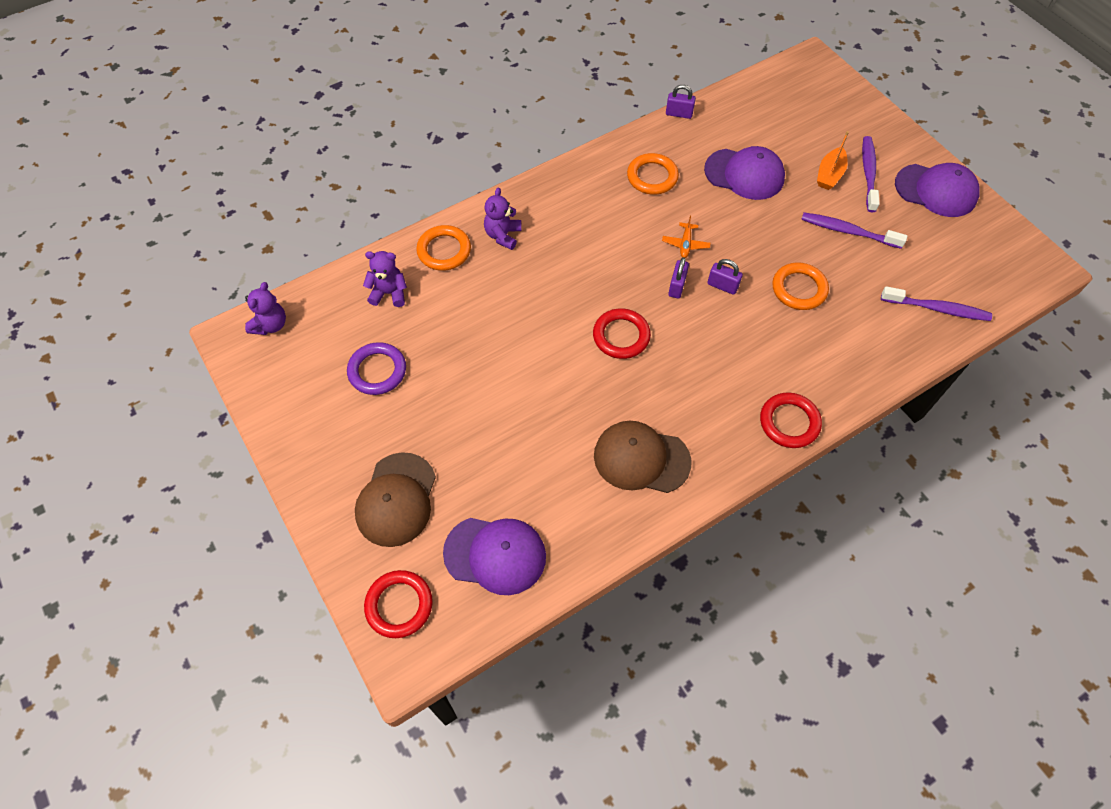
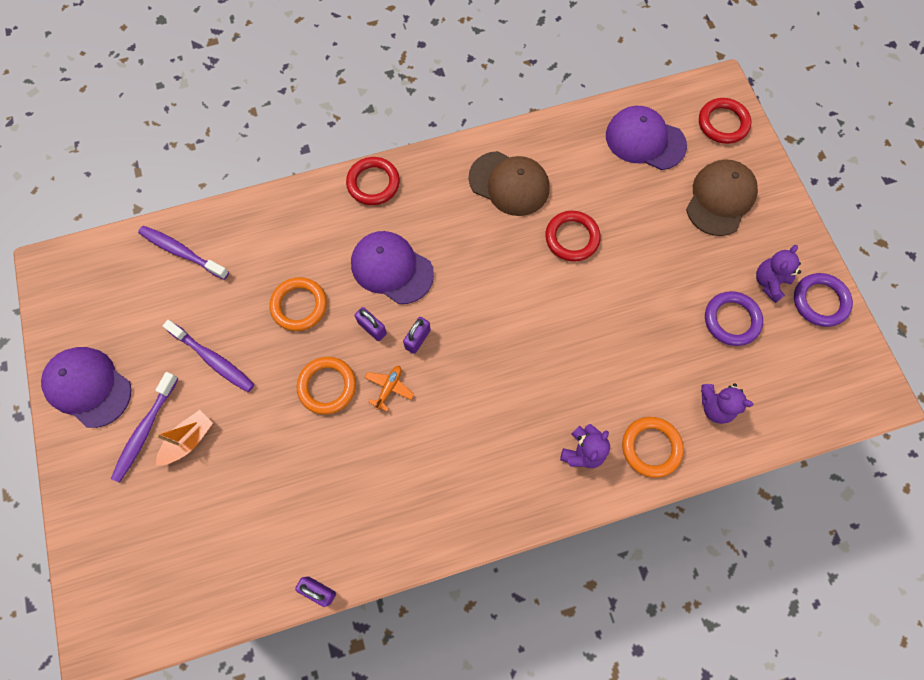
camera: 165 degrees left, 10 degrees up
(270, 325) = (840, 399): purple teddy bear -> purple teddy bear (769, 282)
(284, 410) = (820, 301): none -> purple ring
(621, 336) = (491, 299): red ring -> red ring (572, 238)
(652, 177) = (390, 492): orange ring -> orange ring (327, 386)
(744, 174) = (283, 467): purple cap -> purple cap (391, 268)

